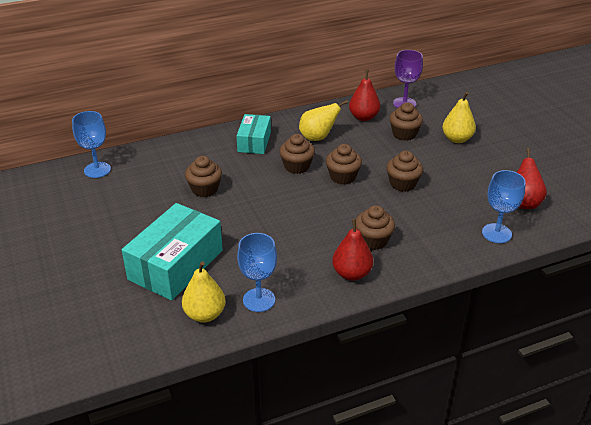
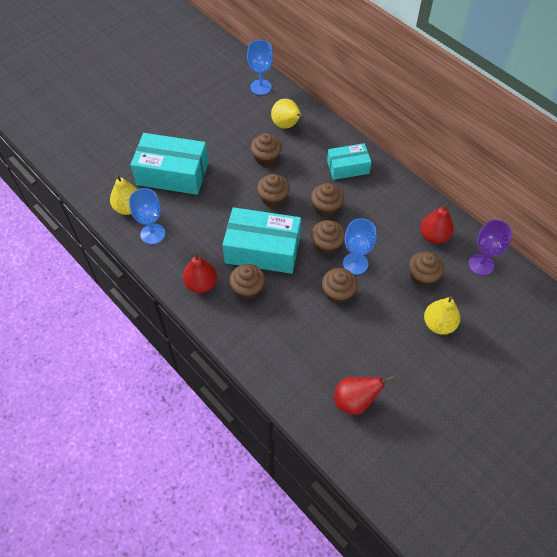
camera: 70 degrees right, 20 degrees up
(263, 197) = (273, 198): none -> brown cupcake
(318, 137) = (379, 210): yellow pear -> yellow pear (287, 125)
(327, 219) = (262, 249): none -> turquoise box
(496, 233) = (296, 383): blue goblet -> blue goblet (355, 263)

